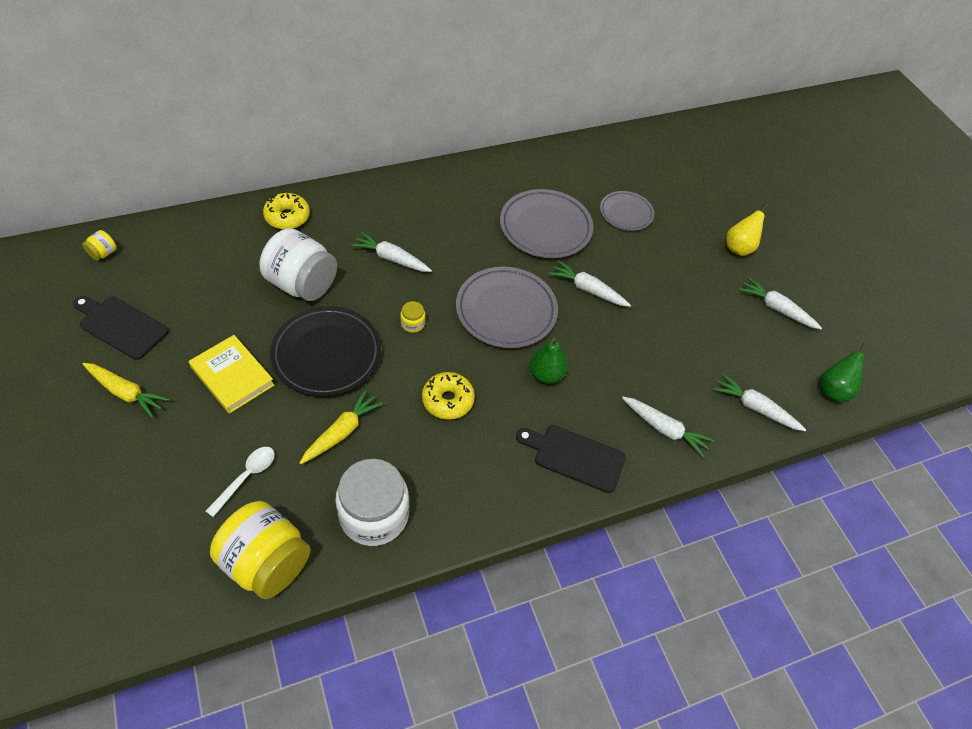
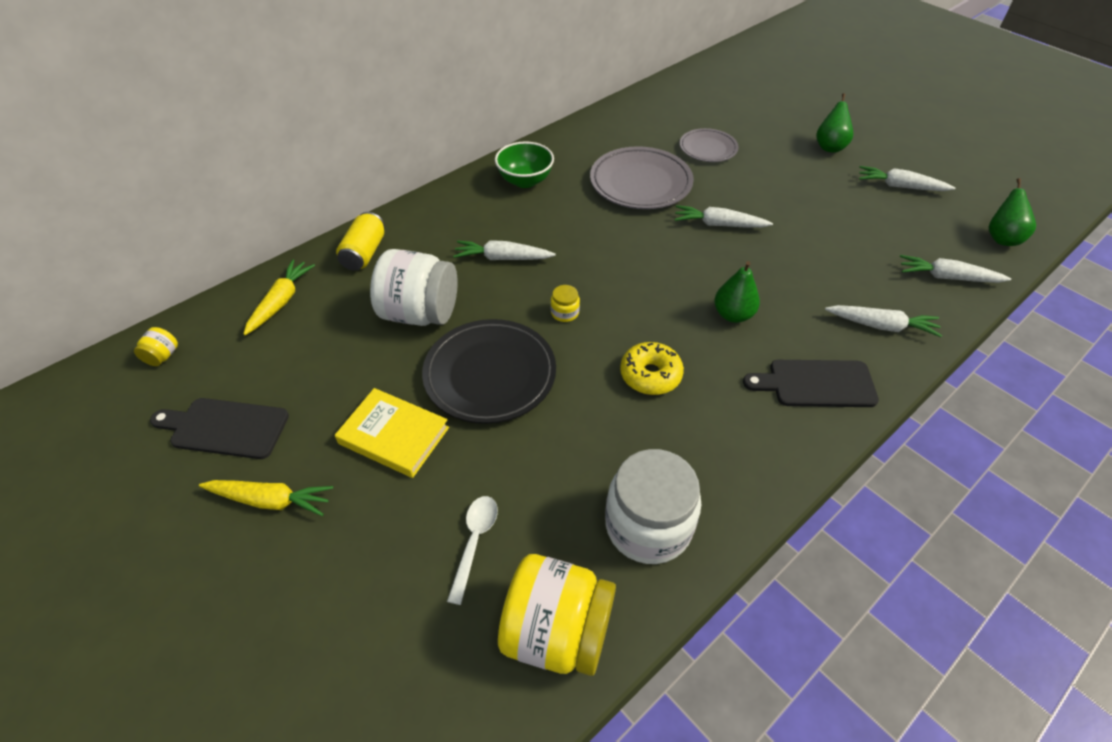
camera: 15 degrees left, 5 degrees down
(287, 217) = (364, 253): yellow donut -> yellow can
(342, 432) = (556, 449): yellow carrot -> yellow carrot (281, 302)
(449, 193) = (525, 181): none -> green bowl
(506, 311) = (653, 269): grey plate -> none
(739, 248) = (829, 147): yellow pear -> green pear

